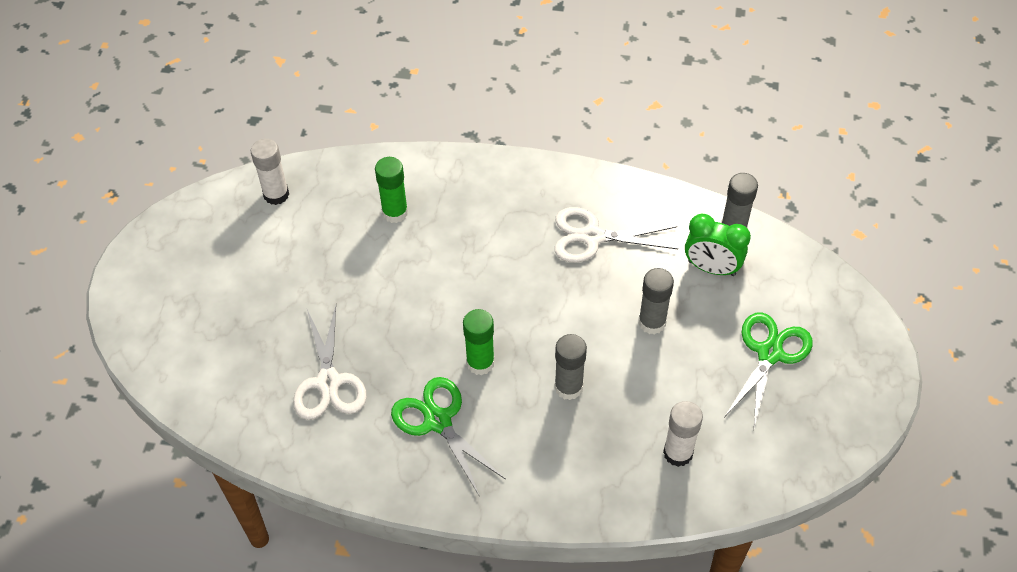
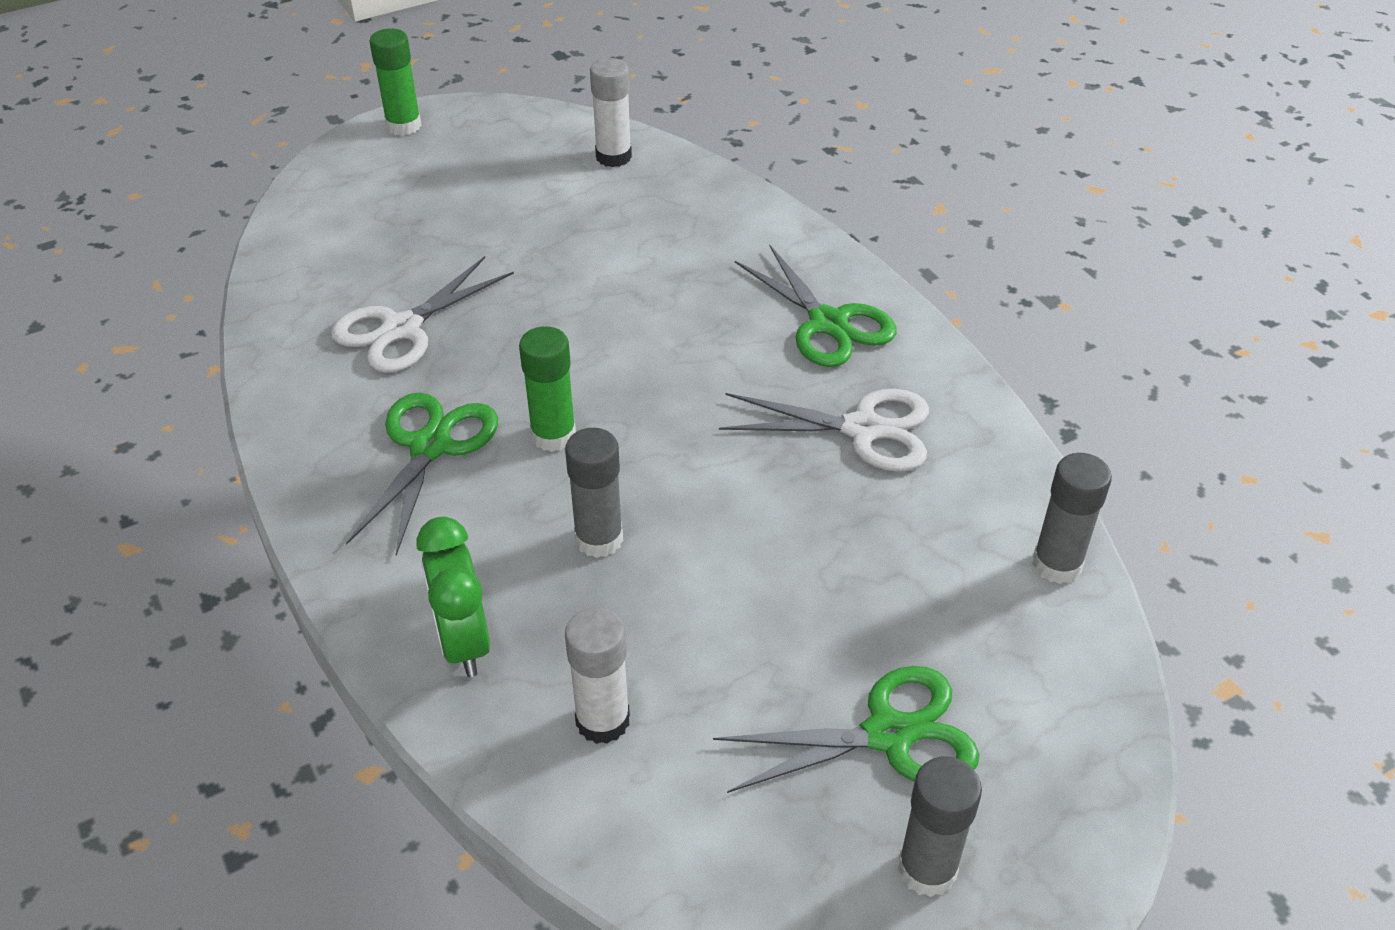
camera: 50 degrees right, 10 degrees down
(395, 212) = (693, 248): green glue stick -> green glue stick (403, 126)
(509, 198) = (828, 323): none -> green scissors
(593, 237) = (862, 429): white scissors -> white scissors turned 135 degrees clockwise
(652, 322) = (793, 566): grey glue stick -> grey glue stick (927, 869)
(711, 268) = (959, 579): green clock -> green clock (464, 642)

